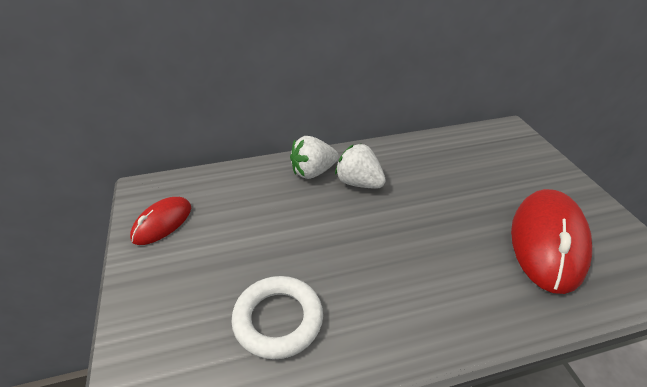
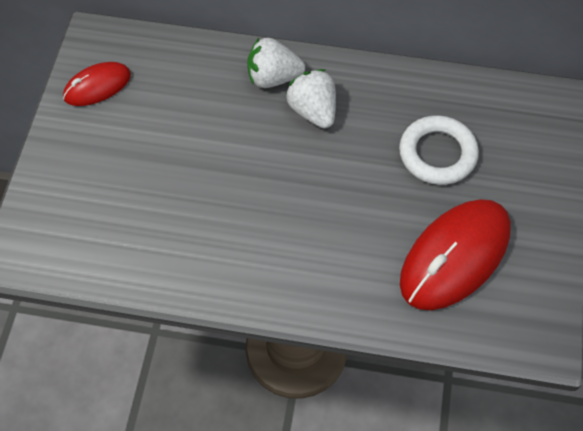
camera: 25 degrees right, 20 degrees up
(278, 320) = (155, 225): white ring -> white ring (437, 154)

